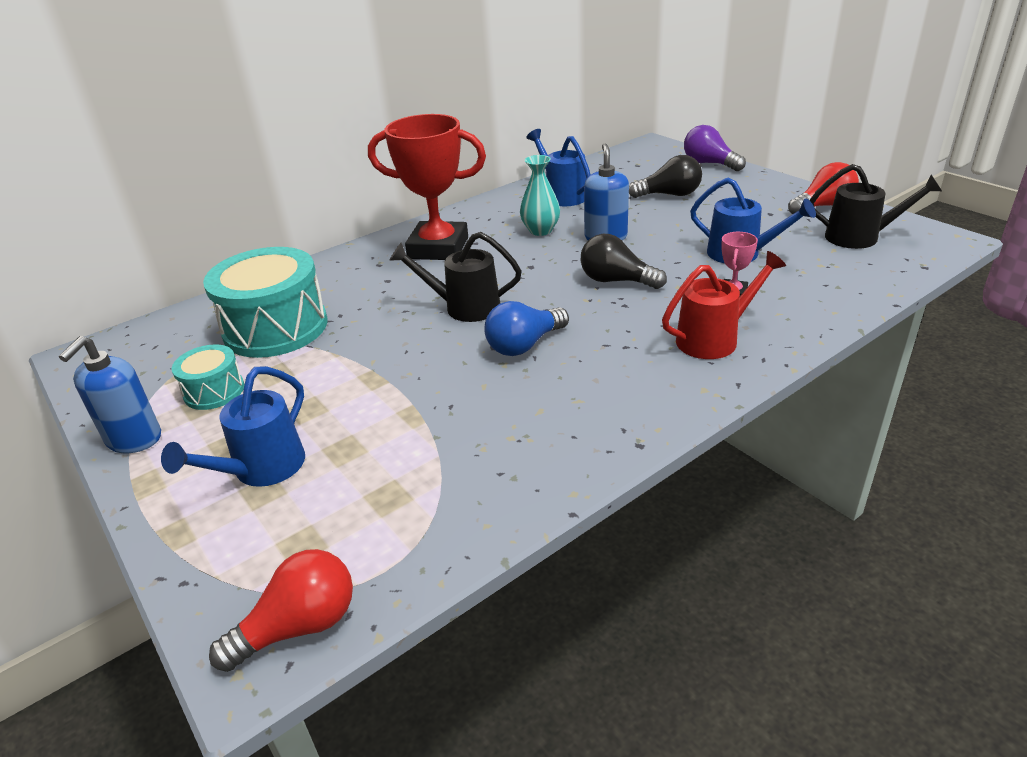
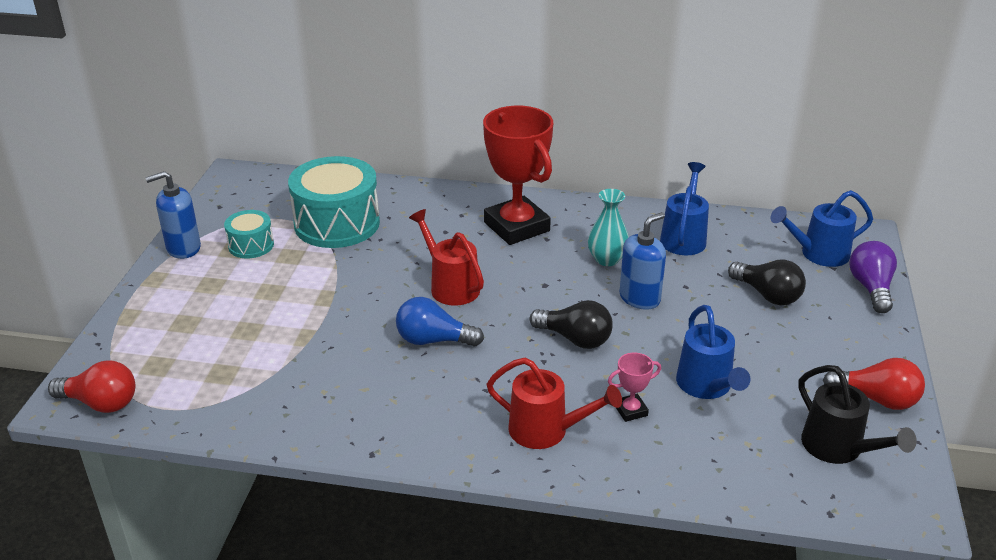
camera: 45 degrees right, 0 degrees up
(261, 470) = (201, 311): blue watering can -> blue watering can (818, 254)
(464, 307) = (450, 286): black watering can -> red watering can
(616, 281) = (575, 339): black light bulb -> black light bulb turned 135 degrees clockwise

